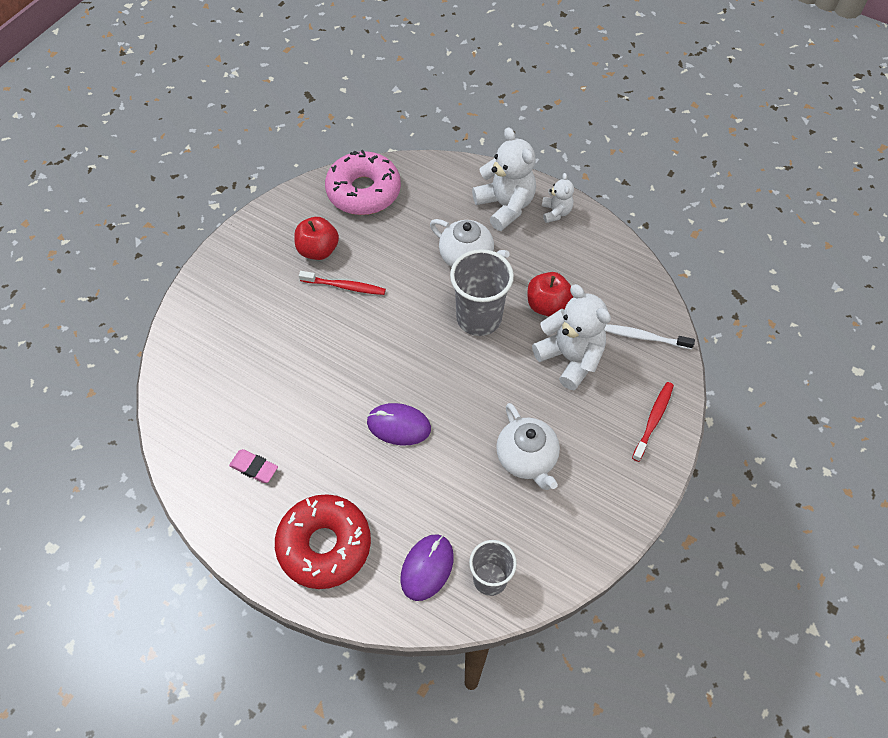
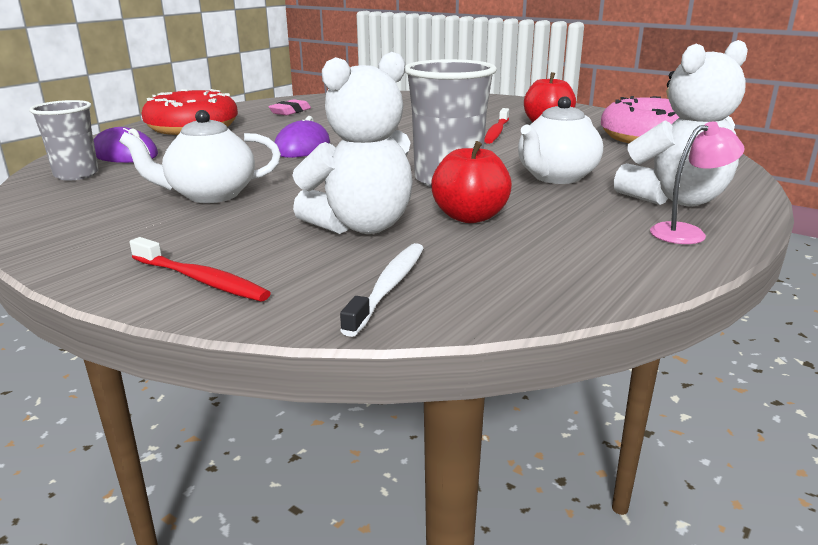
camera: 95 degrees right, 35 degrees down
(556, 212) = (687, 232): white teddy bear -> pink lamp

